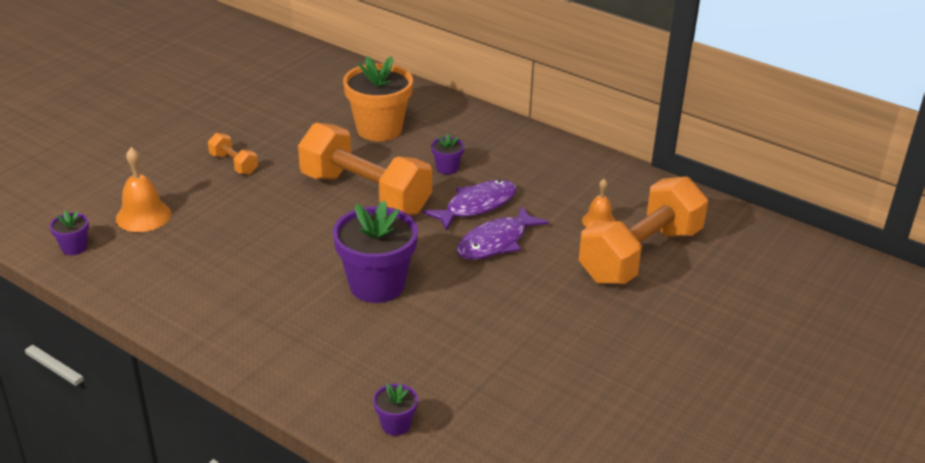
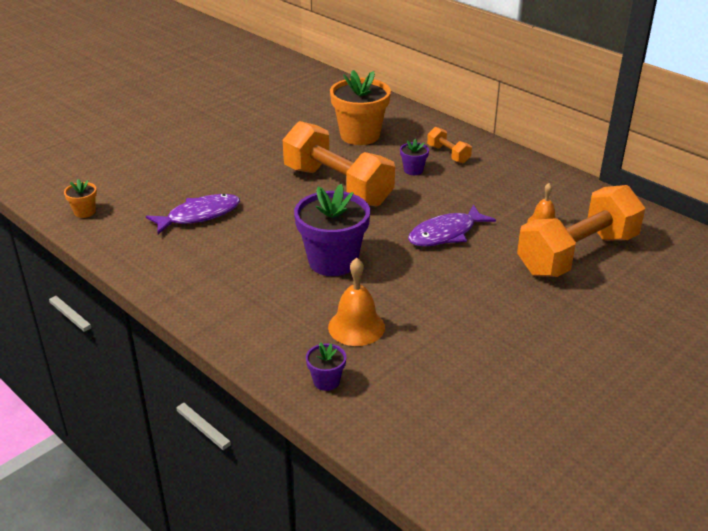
camera: 10 degrees right, 0 degrees up
(74, 248) = (84, 212): purple flower pot -> orange flower pot
(143, 216) = (147, 191): orange bell -> orange bell (356, 327)
(234, 164) = (231, 155): orange dumbbell -> orange dumbbell (448, 154)
(476, 206) = (434, 202): purple fish -> purple fish (199, 215)

